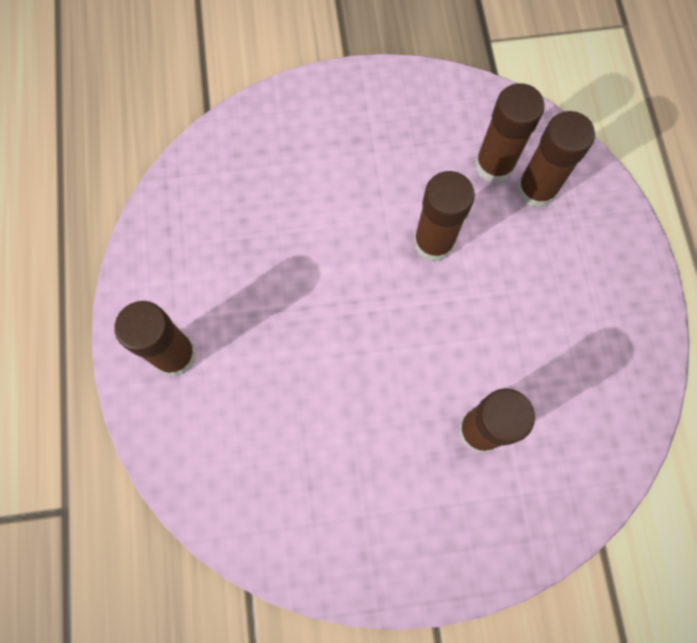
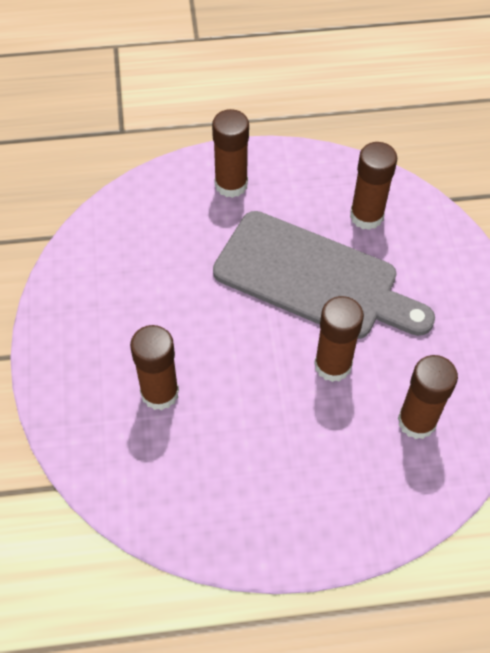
camera: 90 degrees right, 15 degrees down
(320, 259) = (313, 278): none -> grey cutting board
(536, 190) = (393, 458): brown glue stick -> brown glue stick (366, 216)

